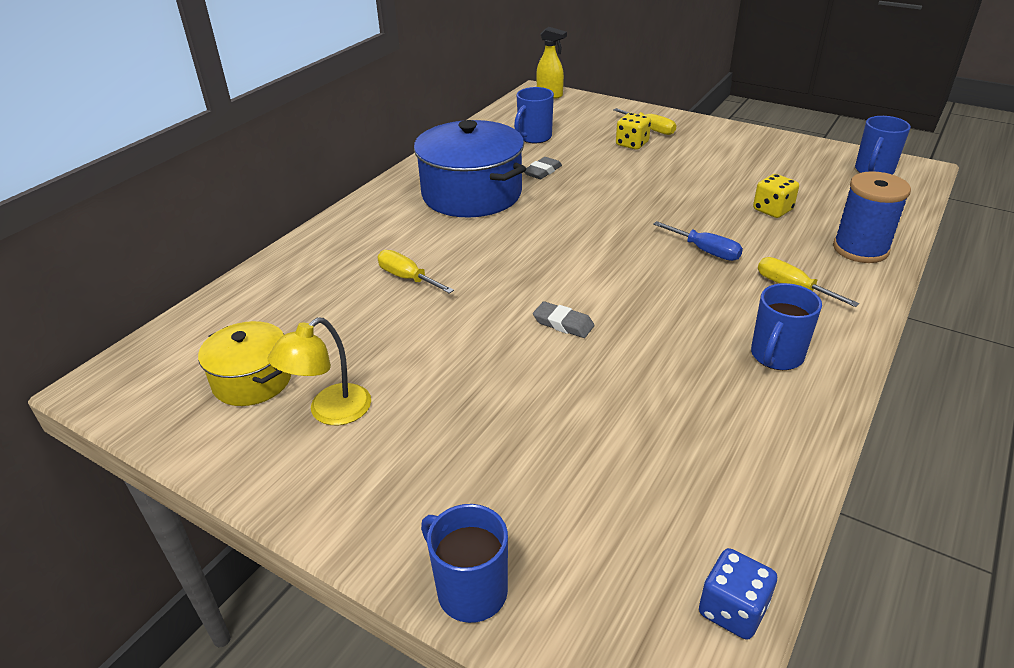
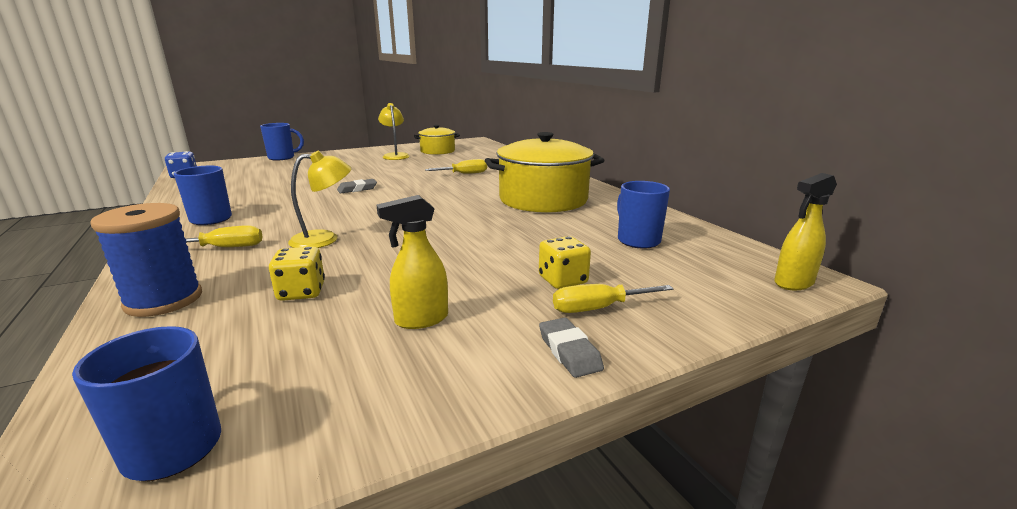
camera: 120 degrees right, 15 degrees down
(472, 194) = (543, 199): blue pot -> yellow pot
(542, 171) = (550, 226): grey eraser -> grey eraser (569, 351)
(705, 251) = (324, 239): blue screwdriver -> yellow lamp
(732, 164) = (421, 320): none -> yellow spray bottle

